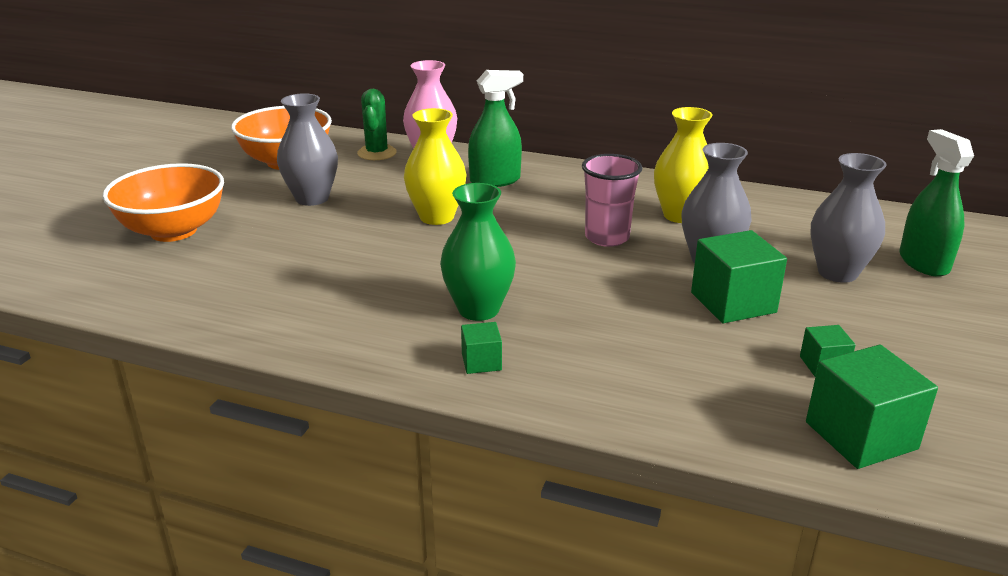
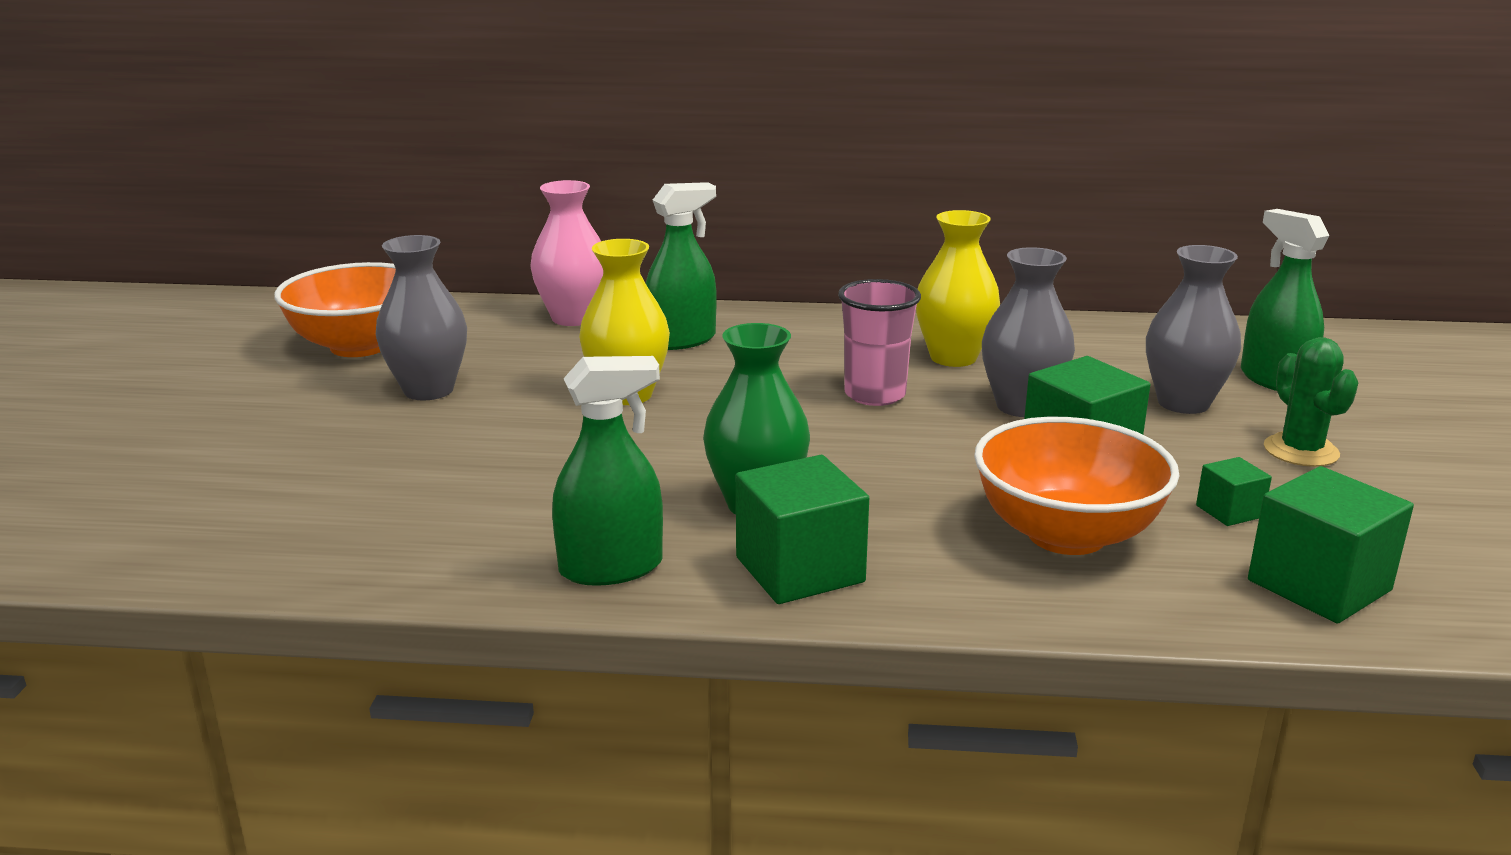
camera: 15 degrees left, 5 degrees down
(173, 231) = (236, 457): orange bowl -> orange bowl (1066, 534)
(358, 341) = (611, 568): none -> green spray bottle
(377, 153) = (490, 321): green cactus -> green cactus (1301, 451)
(481, 362) = (799, 569): green cube -> green cube, size x1.94

